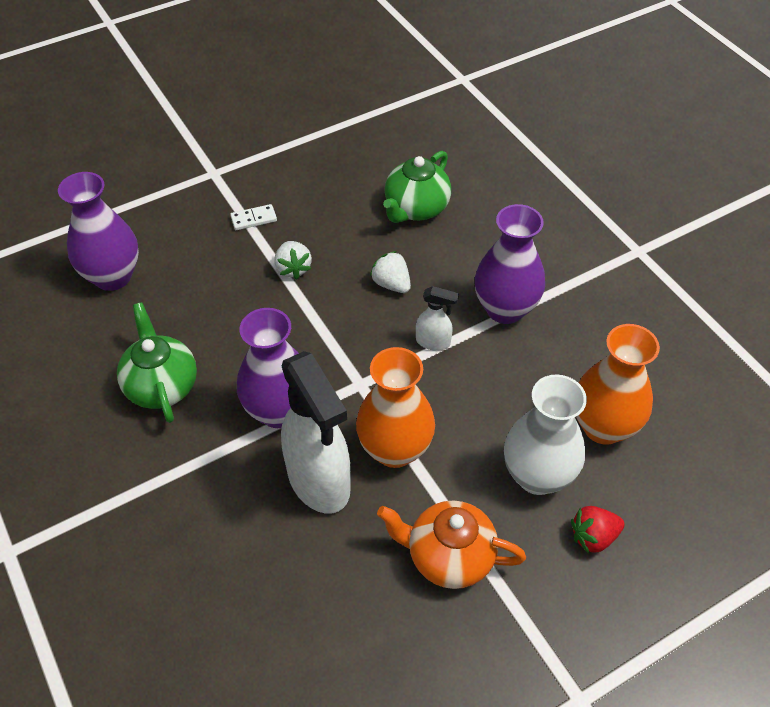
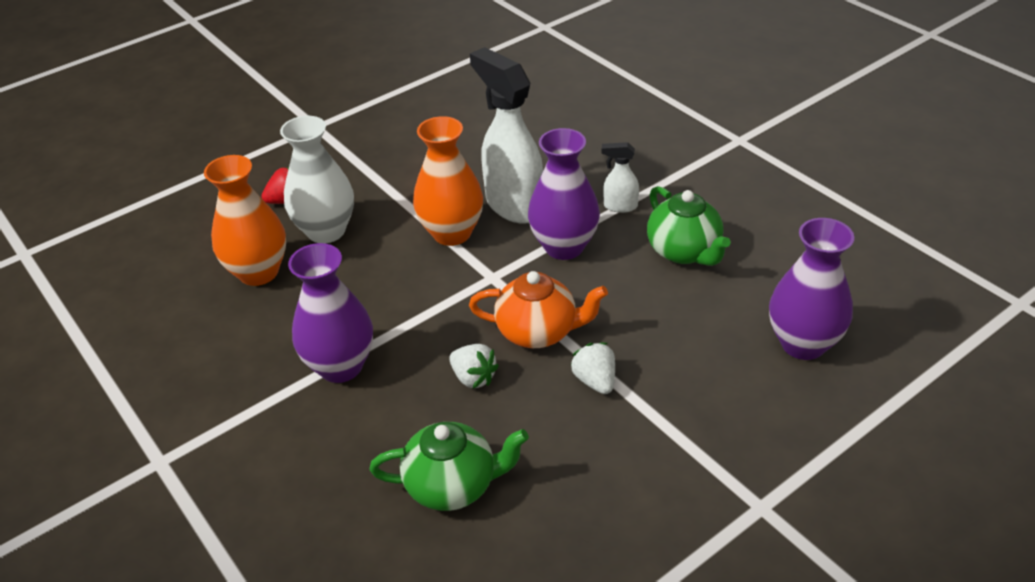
camera: 175 degrees right, 10 degrees down
(253, 219) = (670, 440): white domino -> none
(416, 209) = (453, 485): green teapot -> green teapot turned 60 degrees clockwise
(433, 342) = (421, 322): white spray bottle -> white spray bottle (620, 206)
(449, 556) = (403, 177): orange teapot -> orange teapot (538, 332)

